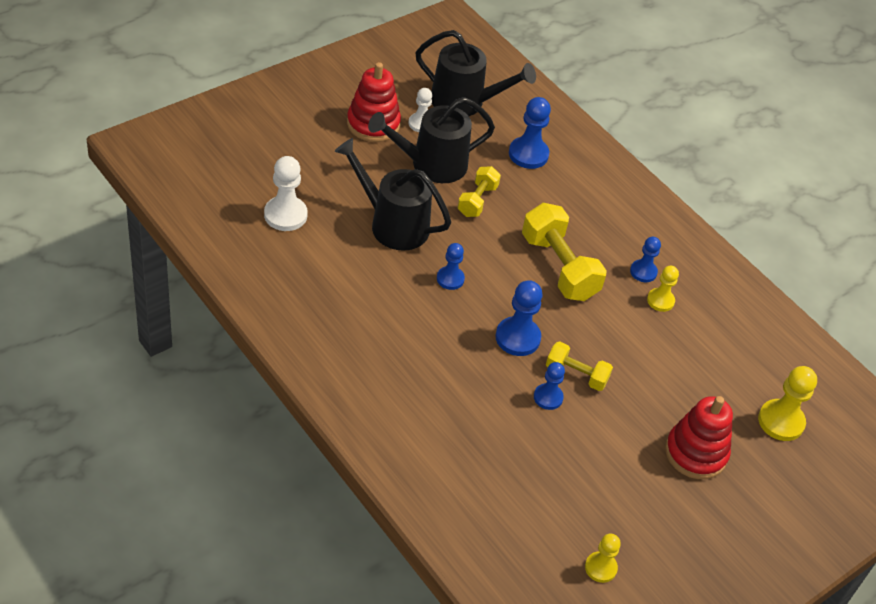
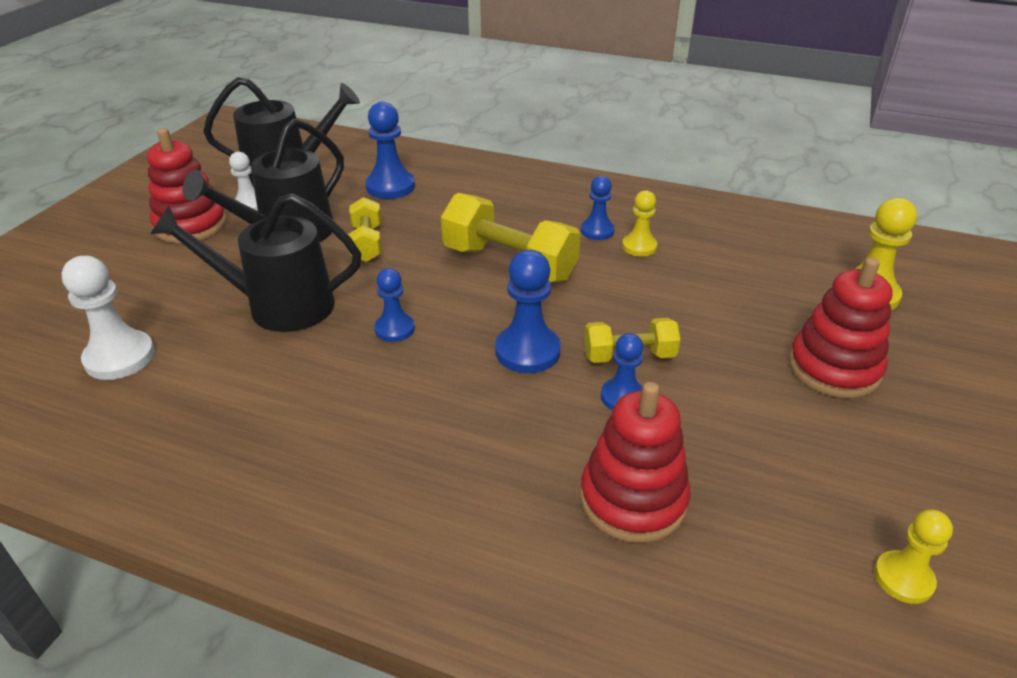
camera: 25 degrees left, 10 degrees down
(501, 454) = (633, 499): none -> red stacking toy

